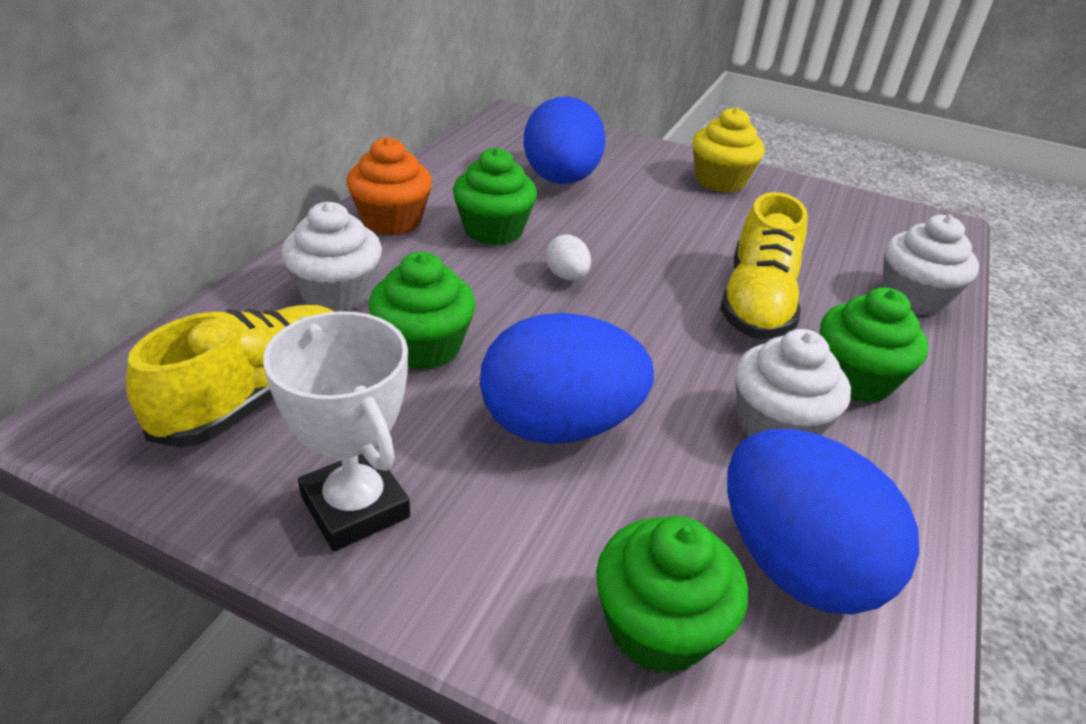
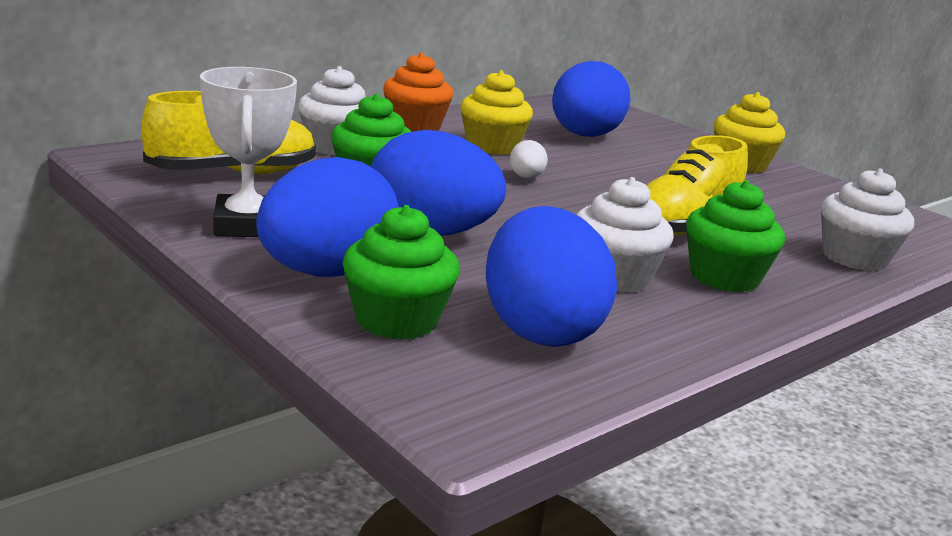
camera: 25 degrees right, 15 degrees down
(493, 230) = (492, 146): green cupcake -> yellow cupcake
(516, 566) = (326, 273): none -> blue egg

